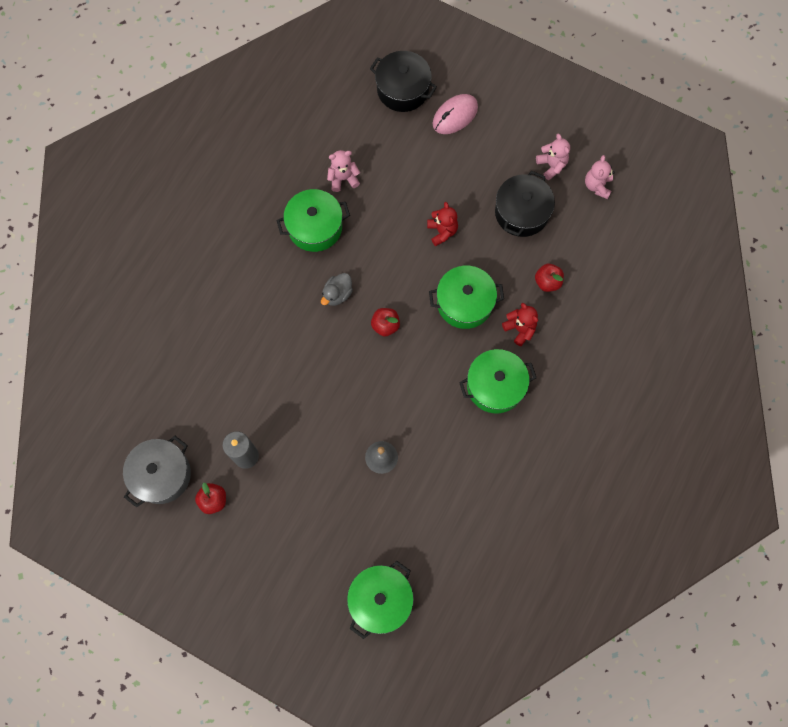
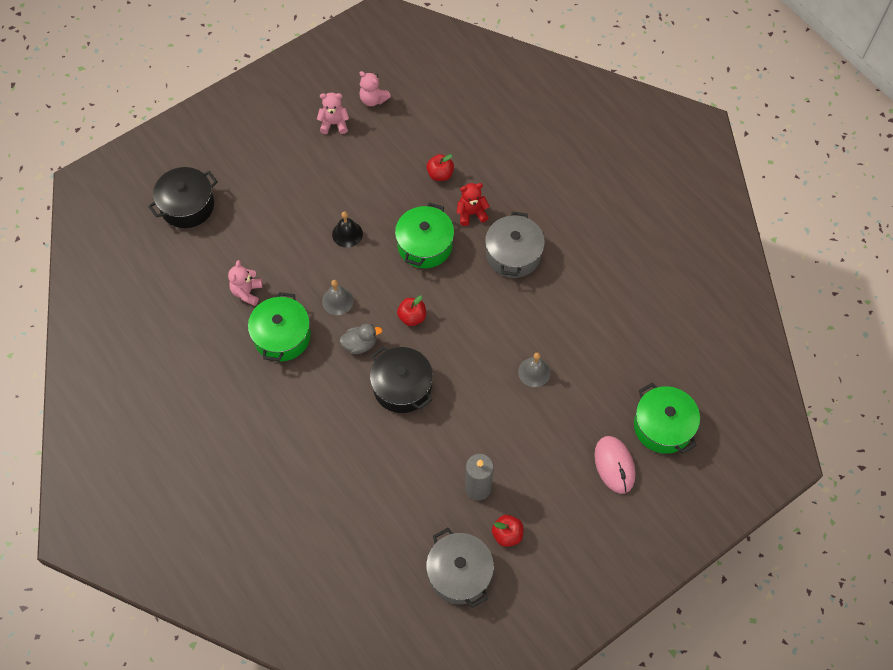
camera: 65 degrees left, 10 degrees down
(337, 294) = (360, 344): grey duck -> grey duck turned 75 degrees counterclockwise
(371, 255) = (337, 301): none -> grey bell
(442, 231) = (347, 234): red teddy bear -> black bell
(455, 115) = (240, 176): pink mouse -> pink mouse (614, 465)
(495, 386) = (513, 254): green pot -> grey pot
(521, 212) = (365, 165): black pot -> black pot (402, 387)

